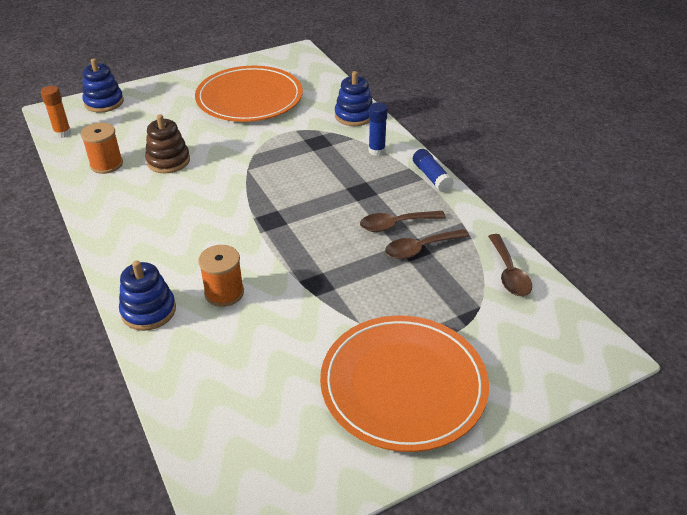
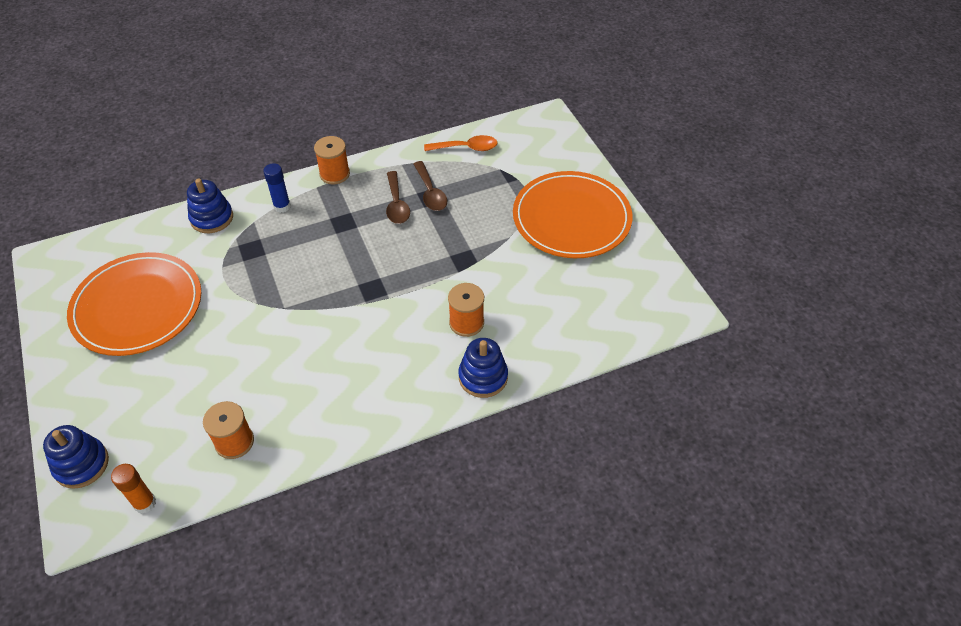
camera: 85 degrees left, 10 degrees up
(168, 161) = (246, 379): brown stacking toy -> none
(431, 177) = (334, 174): blue glue stick -> orange spool
(509, 273) = (466, 148): brown spoon -> orange spoon

